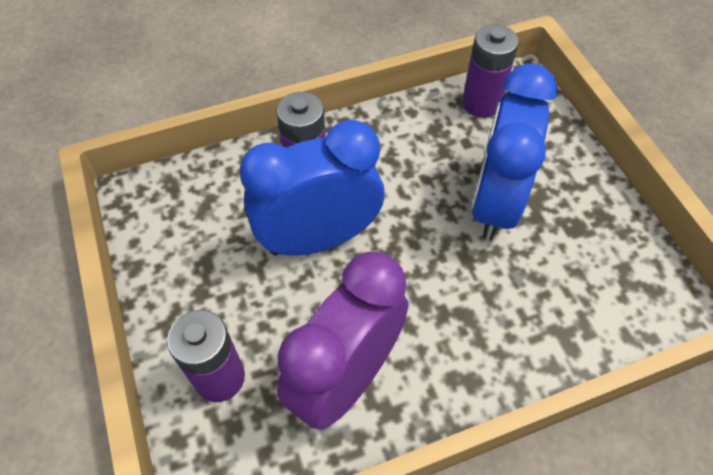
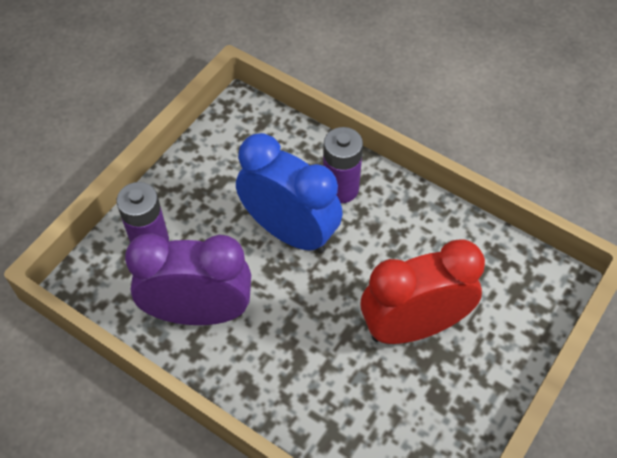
camera: 55 degrees right, 0 degrees up
(481, 103) = (506, 264): purple battery -> none
(495, 202) = (413, 326): blue clock -> red clock

